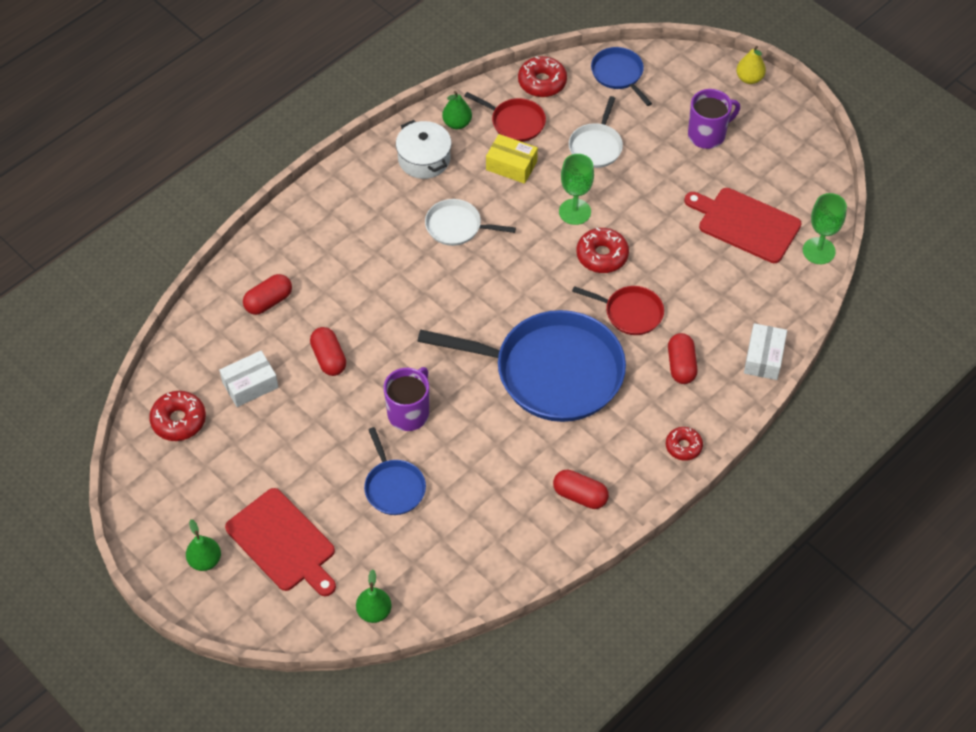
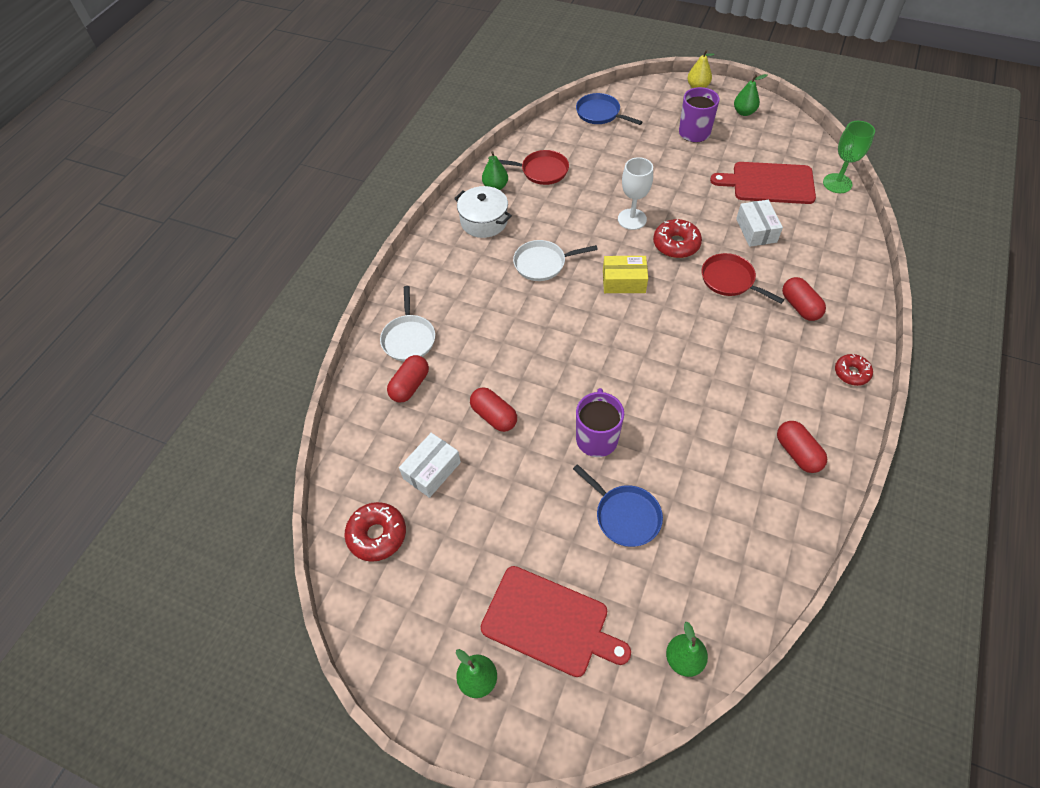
camera: 20 degrees left, 0 degrees up
(511, 166) = (559, 202): yellow box -> yellow box (624, 281)
(542, 82) = (545, 137): red donut -> none
(552, 372) = (699, 352): blue pan -> none
(574, 212) = (632, 219): green goblet -> white goblet
(580, 496) = (797, 453): red capsule -> red capsule turned 60 degrees clockwise
(596, 146) = (617, 167): white pan -> white pan (409, 338)
(630, 313) = (729, 280): red pan -> red pan turned 135 degrees counterclockwise
(763, 358) = (859, 276): white box -> white box (756, 230)
(779, 129) = (744, 112): none -> green pear

